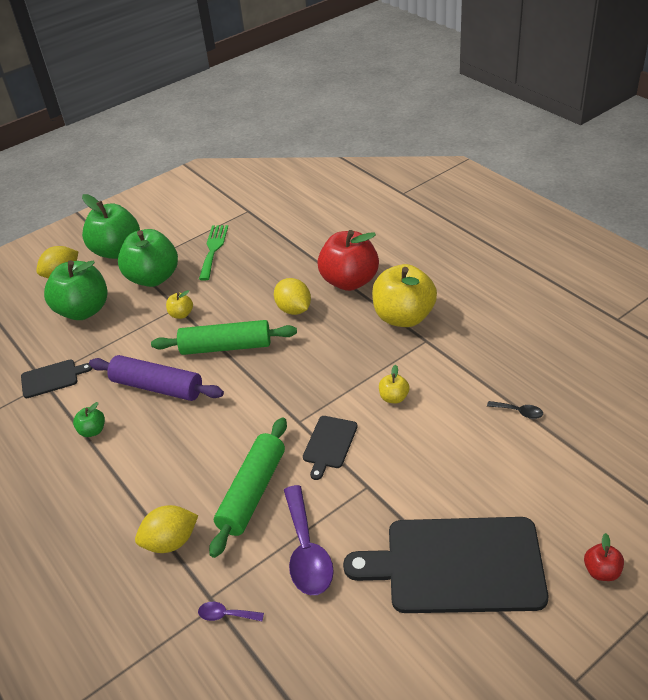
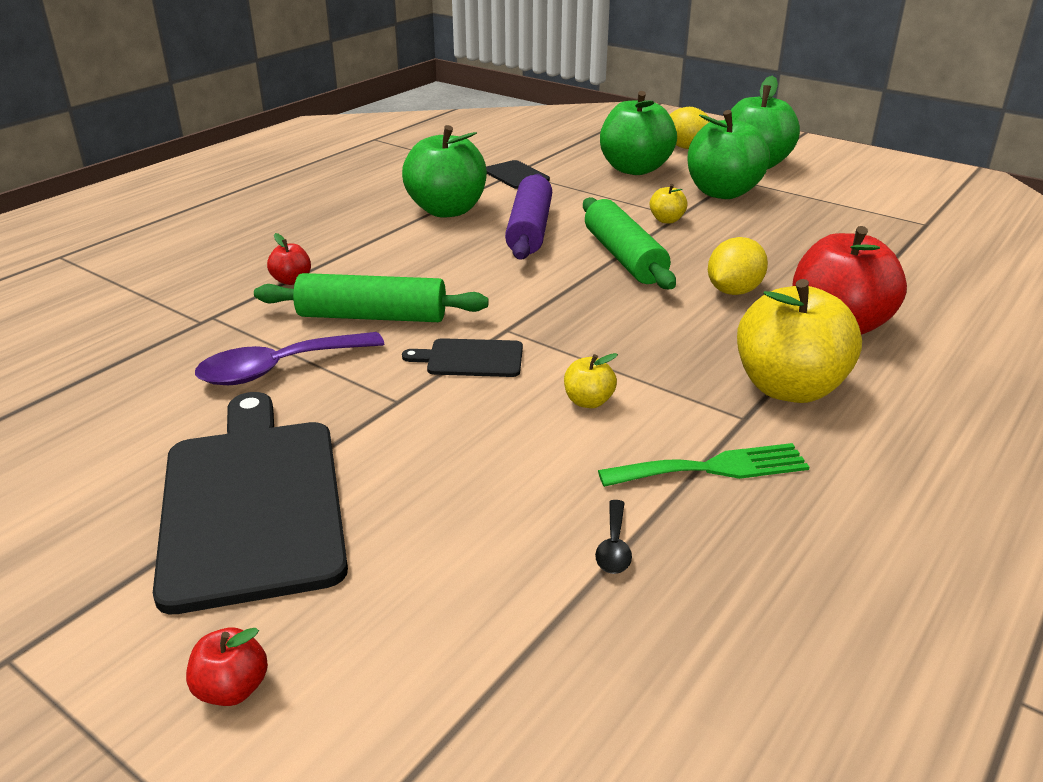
camera: 70 degrees right, 10 degrees down
(92, 431) = (447, 210): green apple -> green apple, size x2.29
(171, 541) = (292, 280): yellow lemon -> red apple
(213, 249) = (813, 216): green fork -> green fork (712, 468)
(226, 615) = (186, 330): purple spoon -> none

